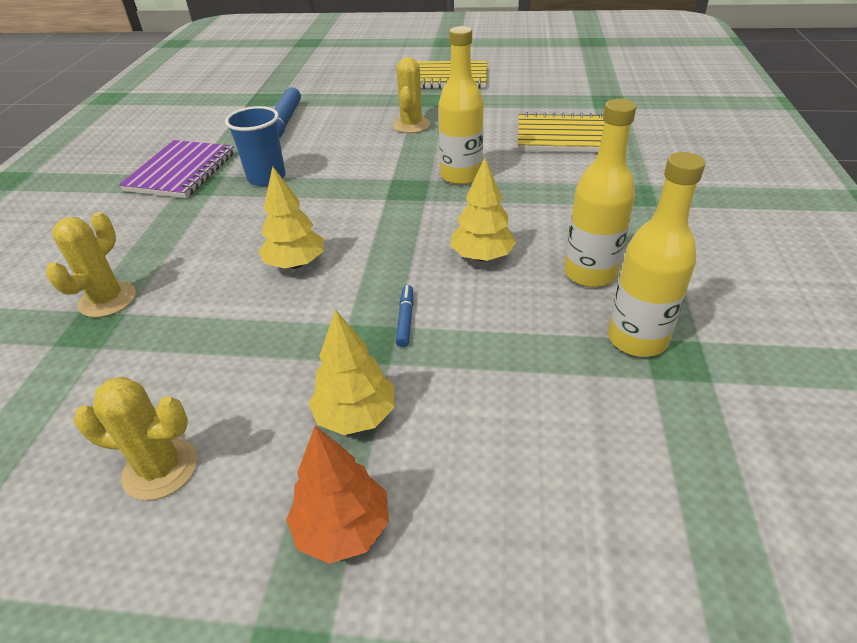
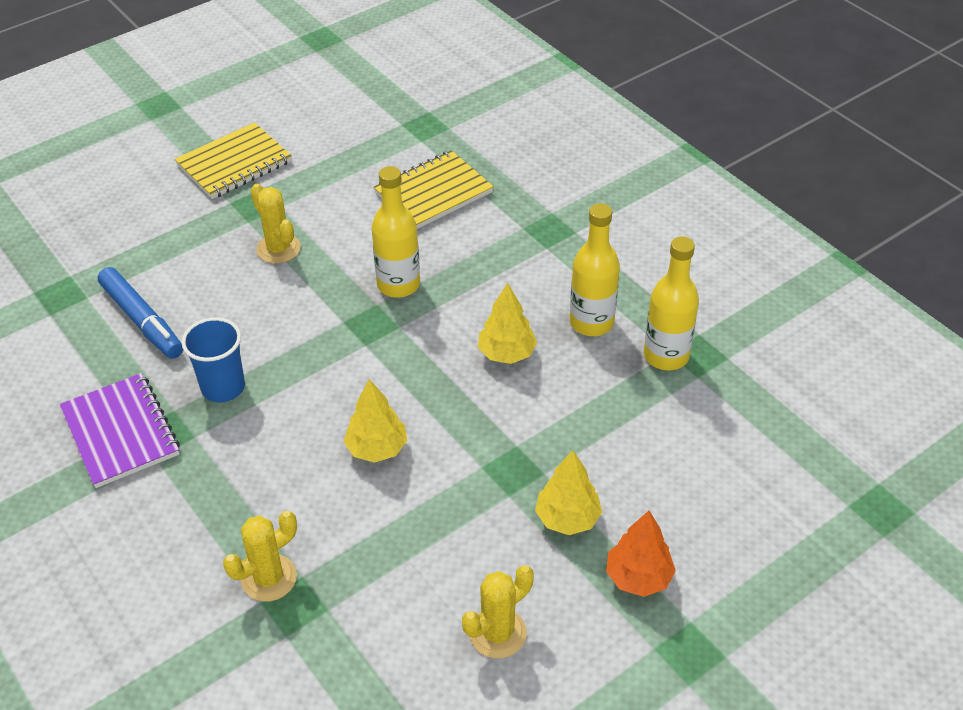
camera: 45 degrees left, 5 degrees up
(107, 300) = (269, 578): yellow cactus -> yellow cactus turned 75 degrees clockwise
(405, 320) = (516, 437): blue marker -> none

